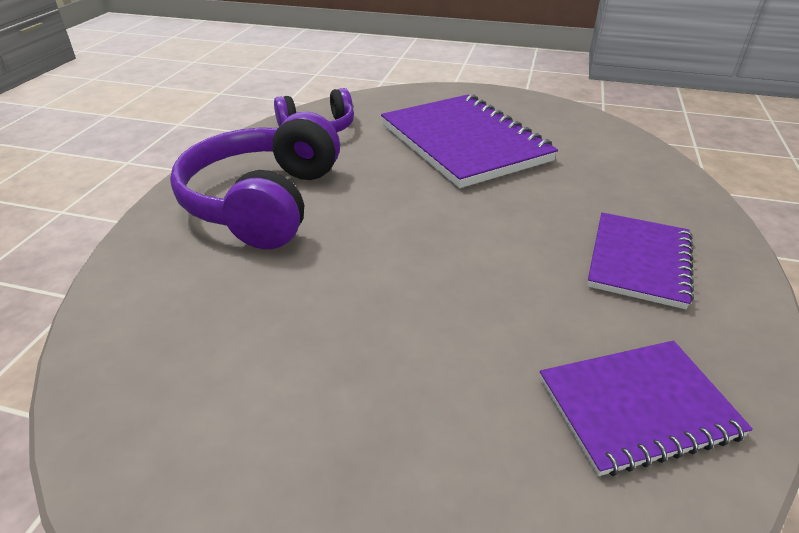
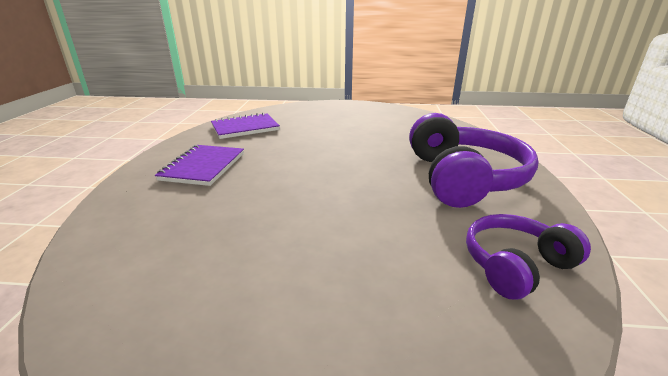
camera: 170 degrees right, 10 degrees down
(463, 143) = (318, 259): purple notebook -> none

